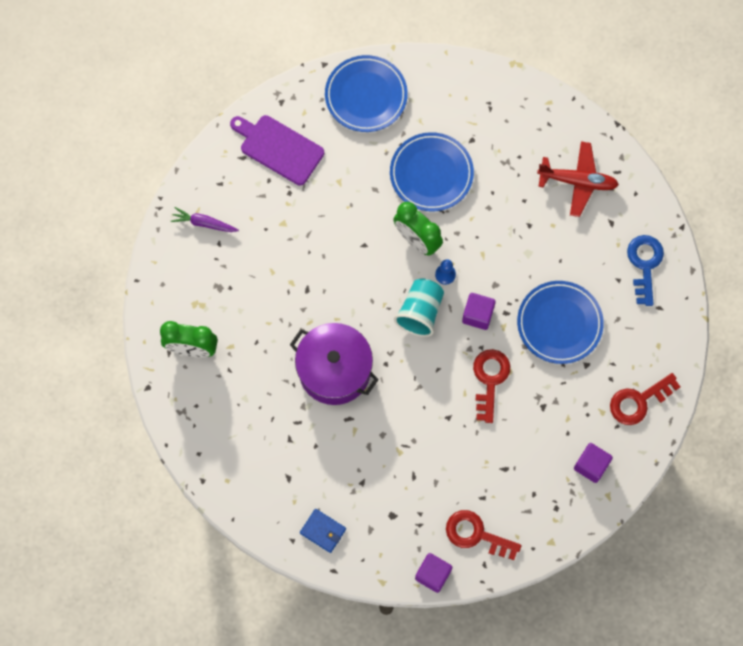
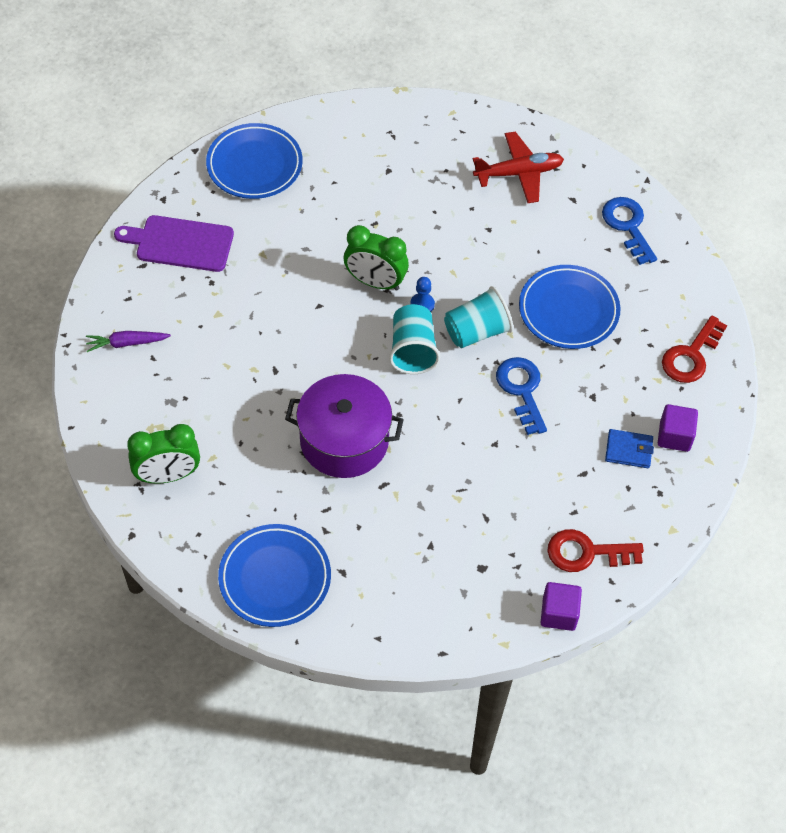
camera: 25 degrees left, 15 degrees down
(323, 531) = (409, 614): blue wallet -> blue wallet (628, 450)
(431, 174) = (360, 215): blue plate -> blue plate (275, 578)
(477, 315) = (477, 331): purple cube -> turquoise cup
(489, 380) = (521, 390): red key -> blue key

